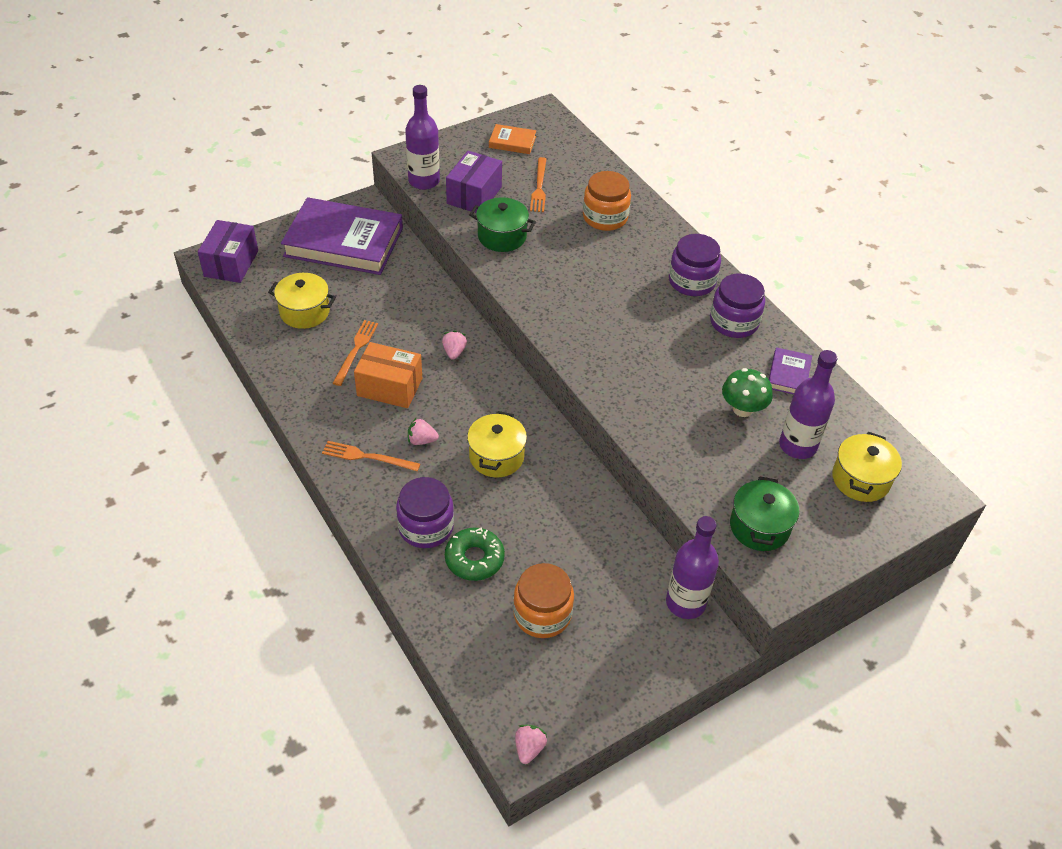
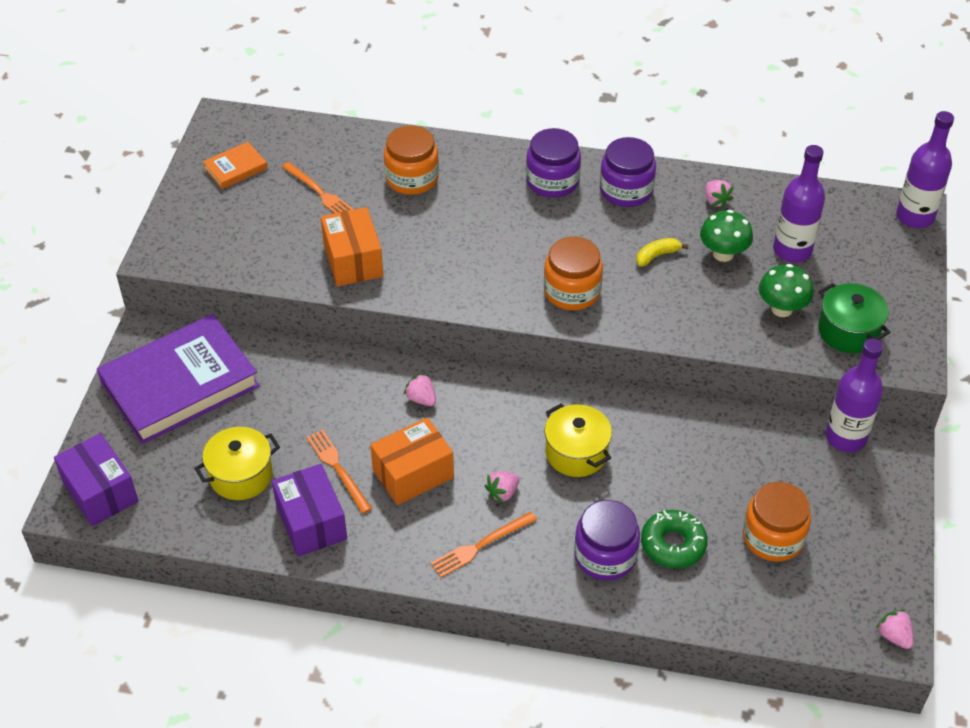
camera: 45 degrees left, 0 degrees up
(424, 181) = (210, 264): purple bottle -> purple bottle (915, 217)
(474, 195) = (274, 242): purple box -> purple box (311, 522)
(502, 236) = (353, 260): green pot -> orange box
(605, 352) = (572, 291): none -> orange jar
(694, 375) = (657, 256): none -> yellow banana
(732, 474) = (782, 309): none -> green mushroom
(789, 374) = (716, 201): purple book -> pink strawberry
(860, 479) = (859, 240): yellow pot -> none

